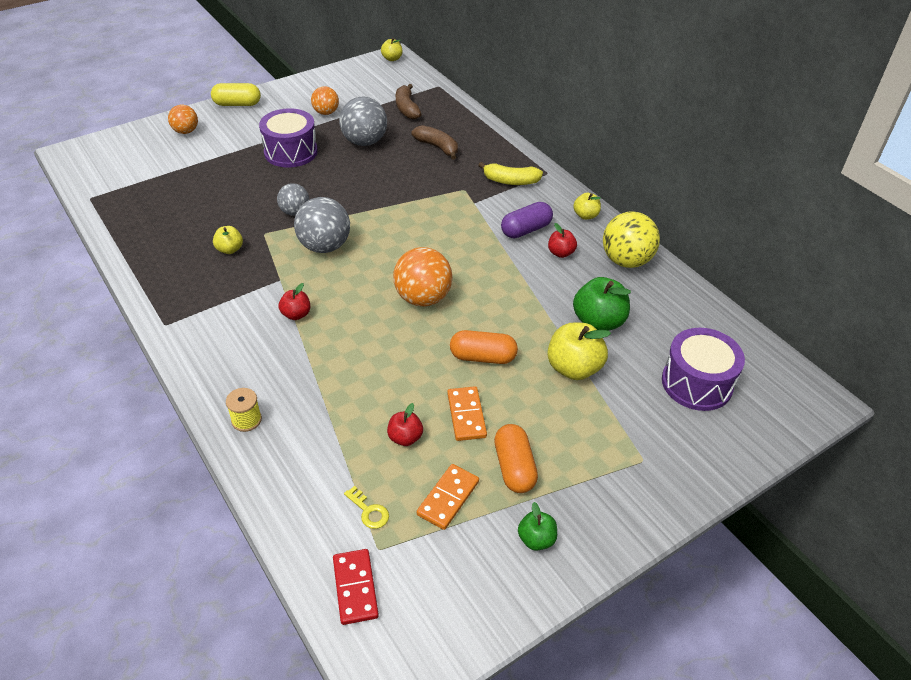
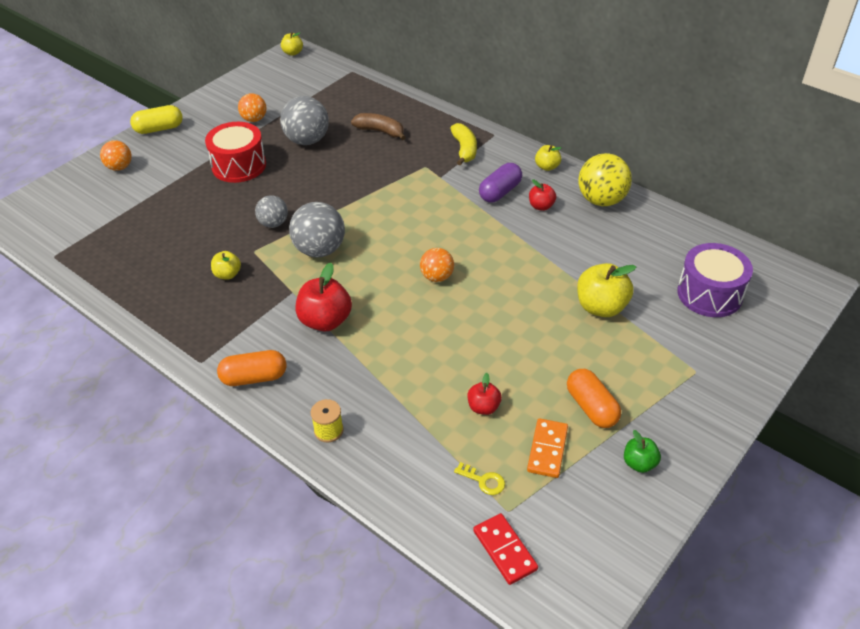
camera: 15 degrees left, 0 degrees up
(291, 152) = (239, 165): purple drum -> red drum
(296, 314) = (325, 321): red apple -> red apple, size x1.78
(407, 108) = (332, 99): brown banana -> none
(423, 298) = (437, 277): orange ball -> orange ball, size x0.61
(466, 415) = (528, 373): orange domino -> none
(483, 357) = (517, 317): orange capsule -> orange capsule (254, 377)
(511, 181) = (464, 149): yellow banana -> yellow banana turned 90 degrees counterclockwise
(598, 322) = (603, 261): green apple -> none

